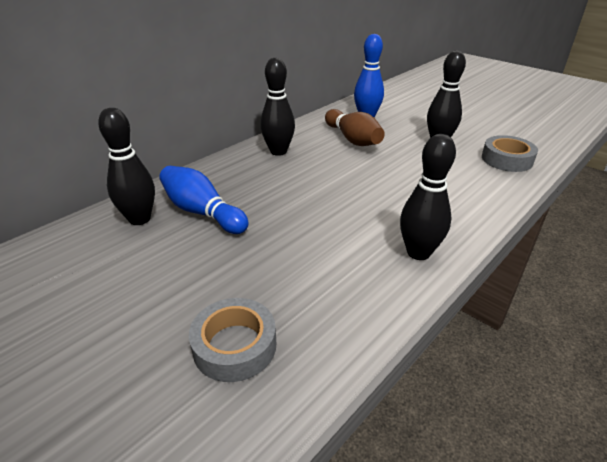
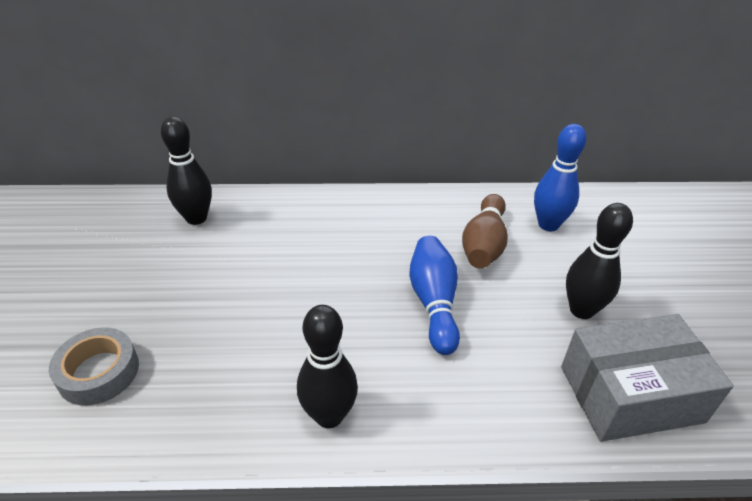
camera: 45 degrees right, 5 degrees up
(202, 212) = (240, 241): blue bowling pin -> blue bowling pin (434, 302)
(278, 151) = (388, 215): black bowling pin -> none
(507, 159) = (630, 394): grey tape -> grey box

